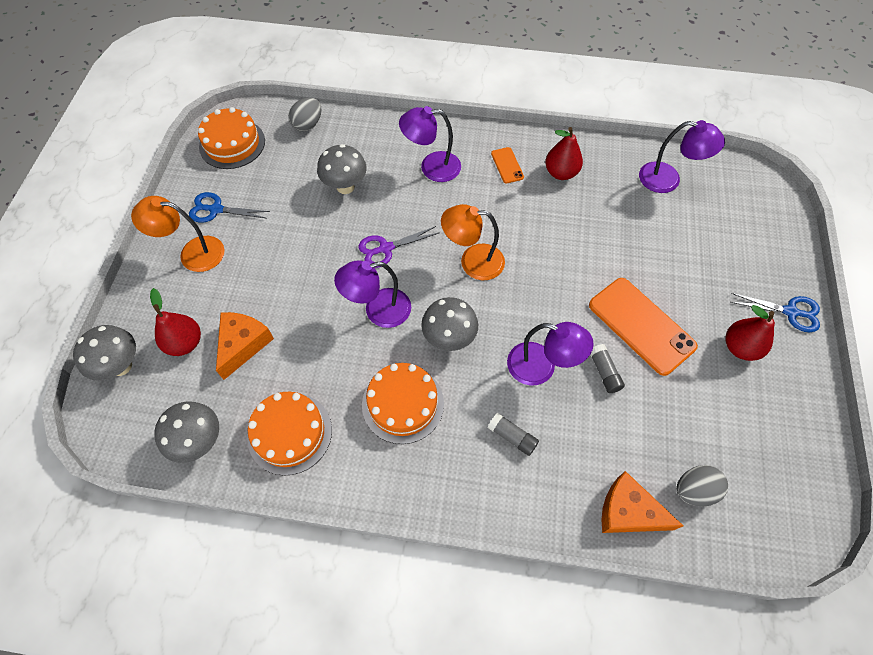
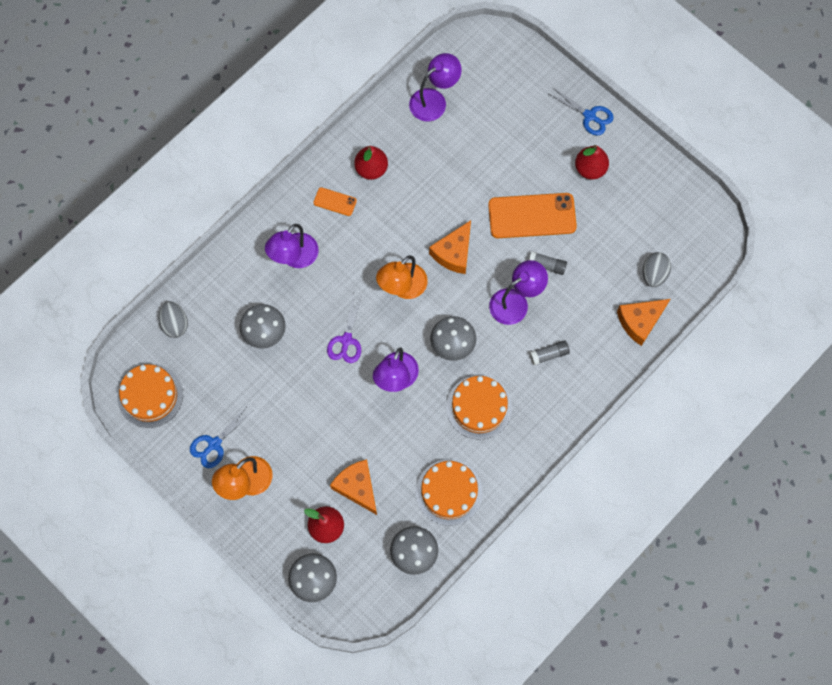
camera: 55 degrees left, 10 degrees up
(542, 282) = (454, 253): none -> orange cheese
(790, 312) = (589, 116): blue scissors -> blue scissors turned 75 degrees clockwise

